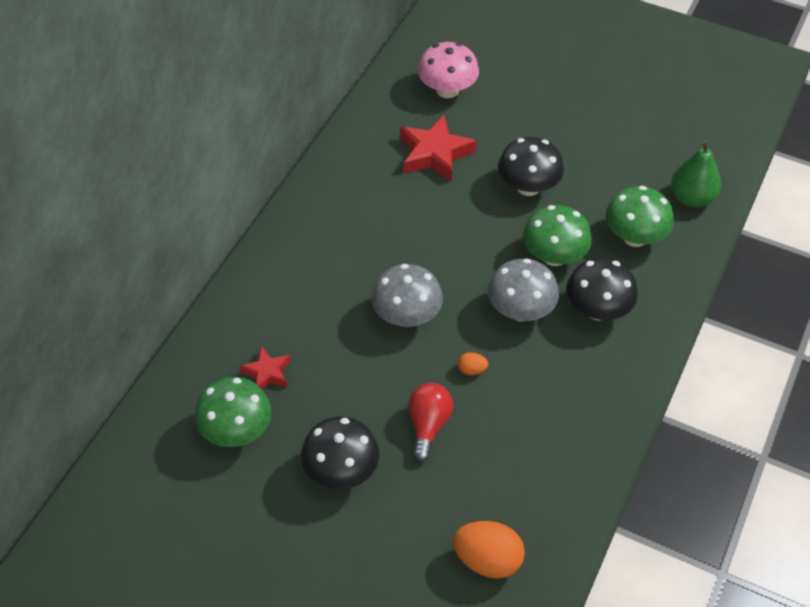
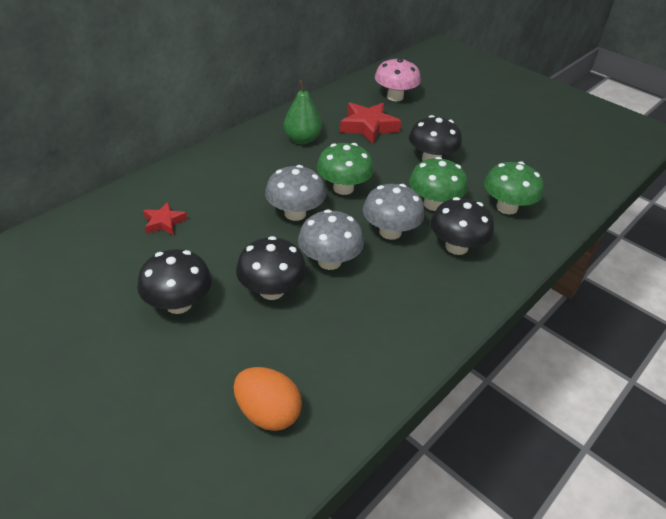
camera: 15 degrees right, 10 degrees down
(236, 431) = (114, 253): green mushroom -> green mushroom (343, 188)
(428, 425) = (272, 290): red light bulb -> black mushroom
(472, 370) = (329, 261): orange egg -> grey mushroom
(691, 198) = (564, 194): green pear -> green pear (302, 139)

